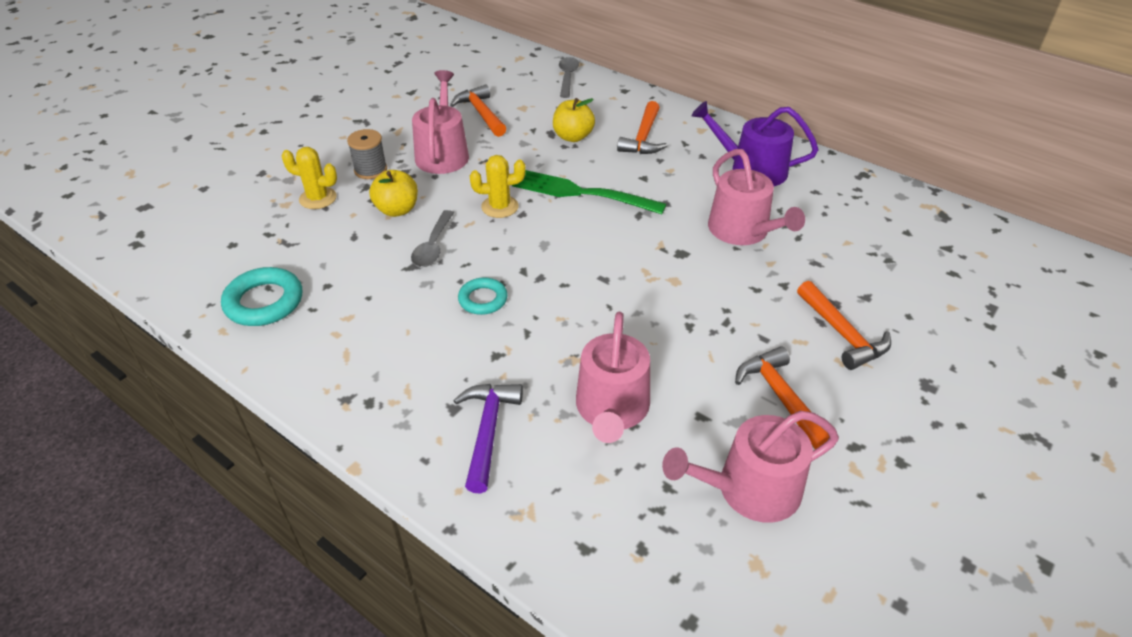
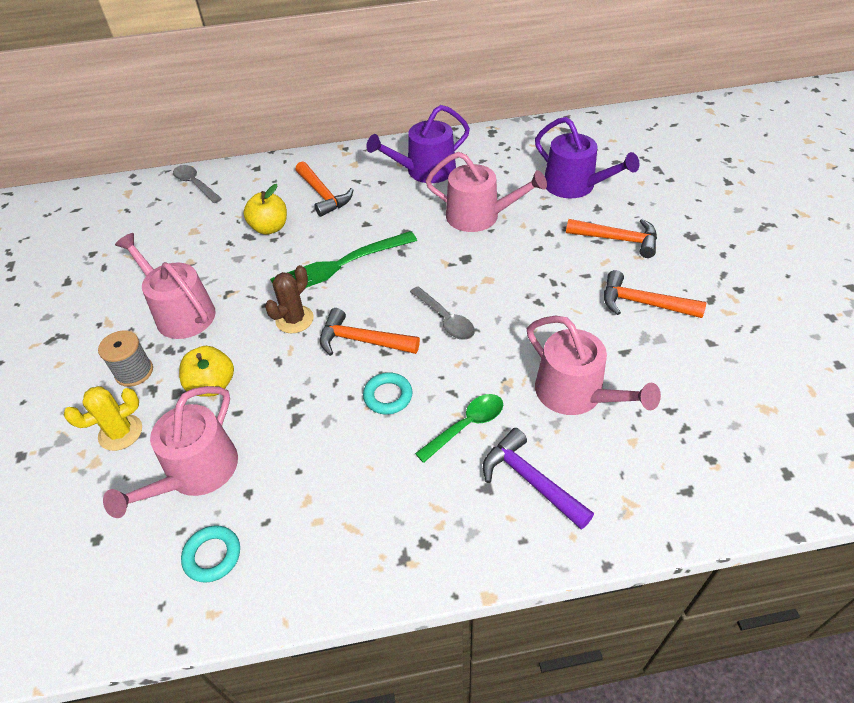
camera: 45 degrees left, 5 degrees up
(264, 302) = (212, 556): turquoise ring -> turquoise ring, size x0.63
(433, 246) = (289, 389): grey spoon -> grey spoon (445, 320)
(481, 113) = (164, 258): orange hammer -> orange hammer (362, 340)
(500, 207) = (294, 319): yellow cactus -> brown cactus
(502, 360) = (466, 426): none -> green spoon
(749, 490) = (705, 371): pink watering can -> pink watering can (196, 473)
(873, 265) = (575, 186): none -> purple watering can

